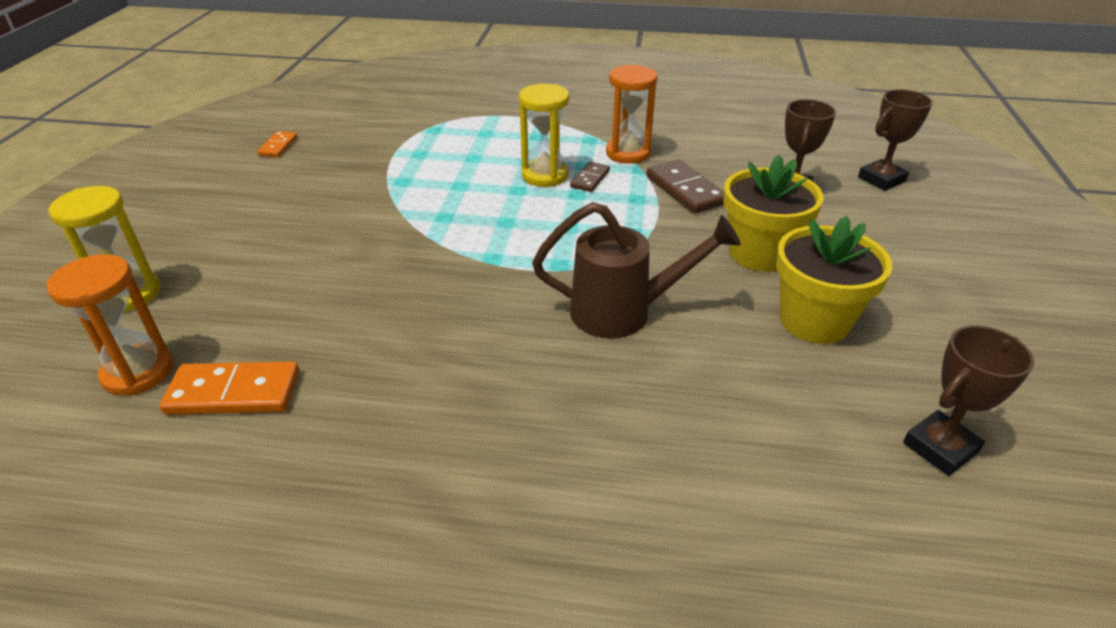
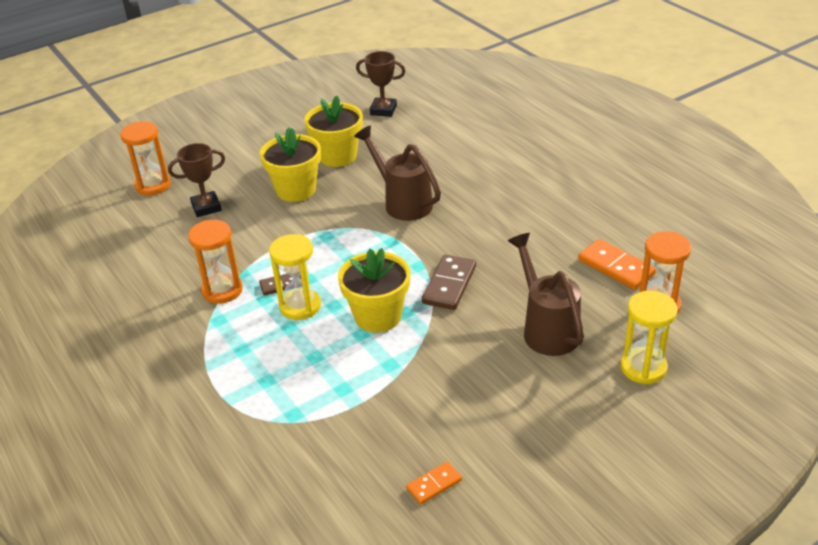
camera: 130 degrees left, 0 degrees up
(275, 275) = (546, 328): none -> brown watering can
(464, 202) = (378, 316): none -> yellow flower pot
(685, 190) = (251, 242): brown domino -> brown domino (449, 285)
(881, 179) = (153, 185): brown trophy -> orange hourglass

